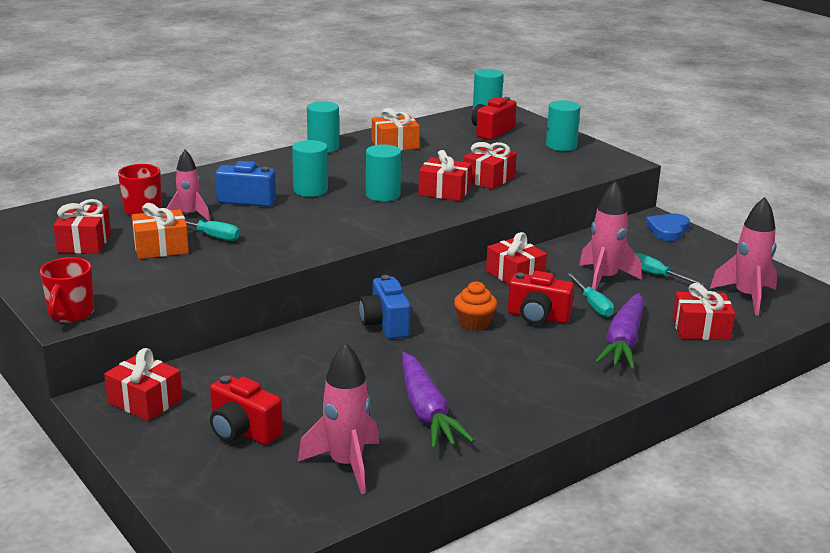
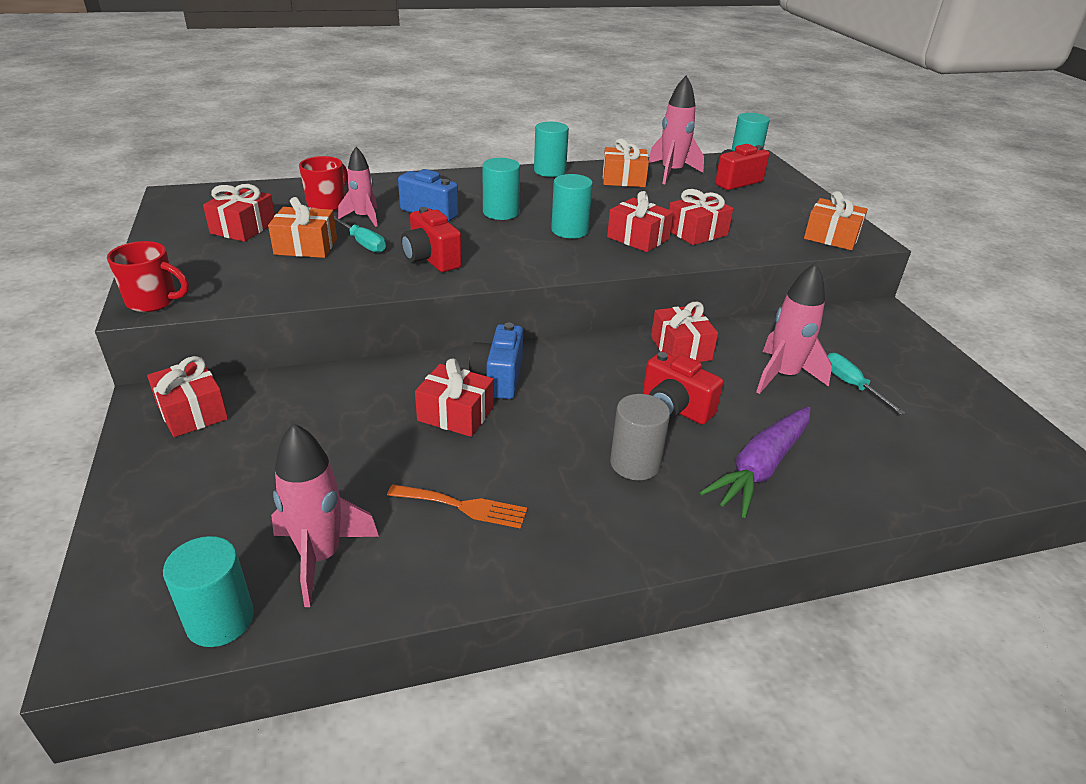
camera: 20 degrees right, 10 degrees up
(70, 314) = (153, 302): red mug -> red mug turned 105 degrees counterclockwise
(242, 431) = (251, 477): red camera -> red camera (431, 259)
(427, 412) = (463, 506): purple carrot -> orange fork
(474, 323) = (597, 399): orange cupcake -> none
(533, 358) = (635, 463): none -> grey cylinder
(561, 146) = (803, 209): turquoise cylinder -> turquoise cylinder (220, 620)
(593, 305) = (750, 407): turquoise screwdriver -> none
(596, 165) = (831, 237): none -> orange gift
(668, 230) = (895, 329): blue heart -> none
(701, 329) = (872, 474): red gift -> red gift (455, 414)
(747, 297) = (957, 441): pink rocket -> pink rocket (671, 173)

